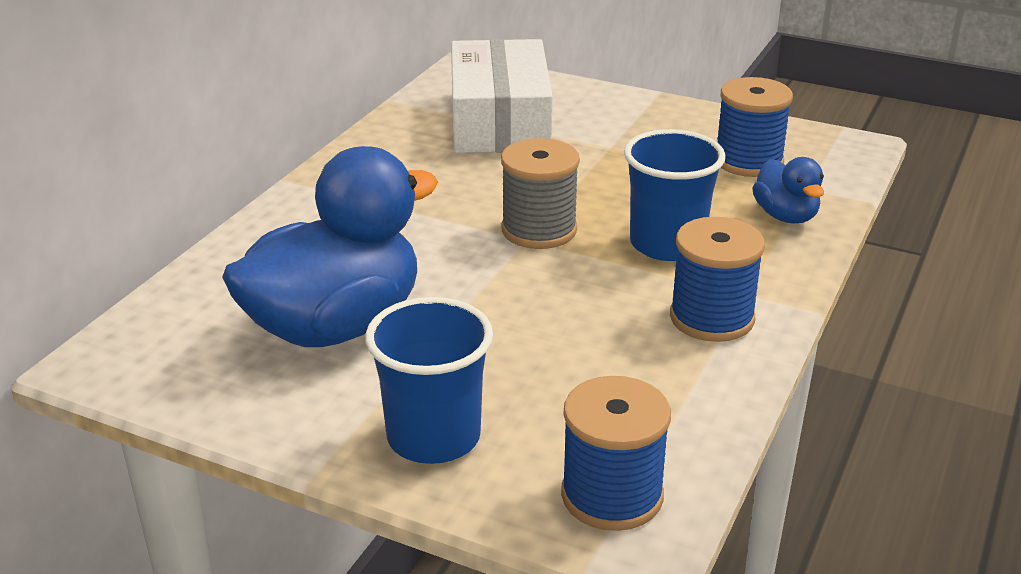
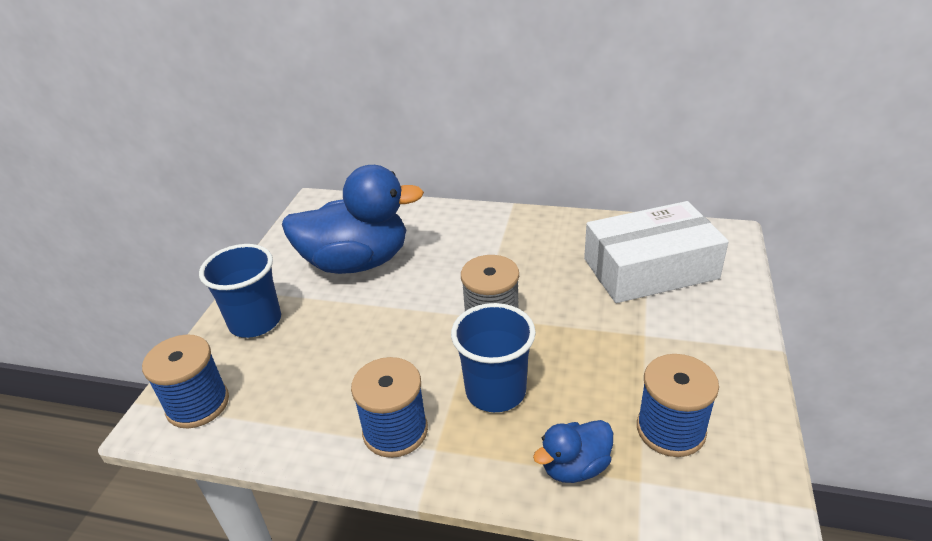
camera: 80 degrees right, 5 degrees up
(335, 326) = (357, 262): blue duck -> blue duck turned 45 degrees counterclockwise

